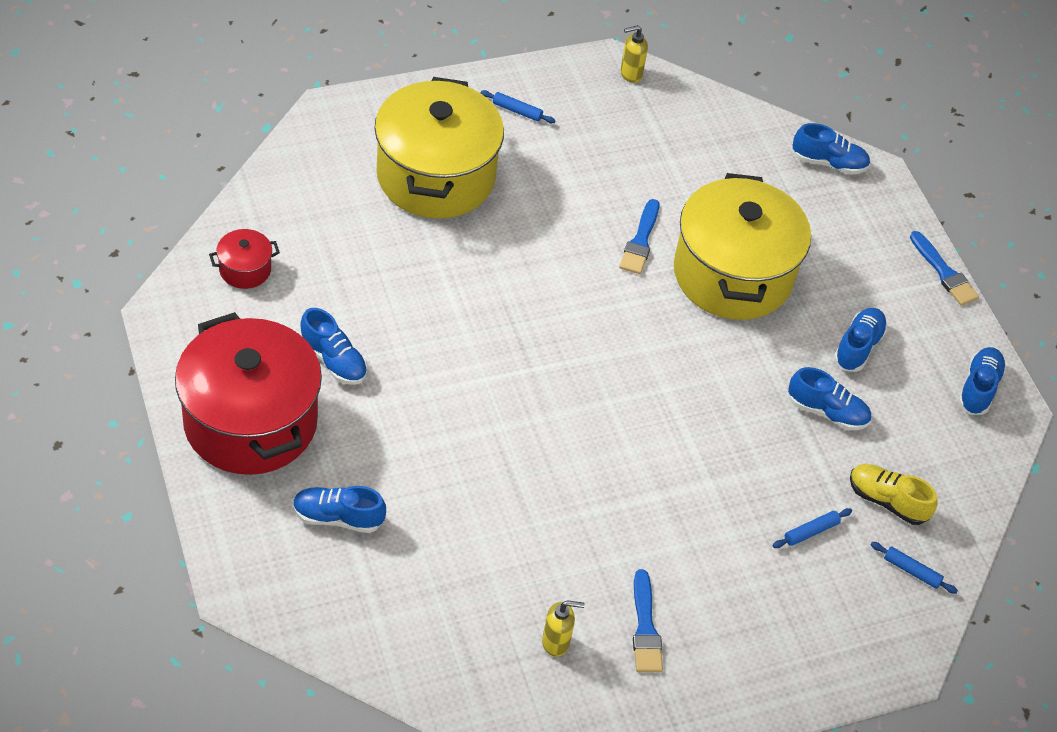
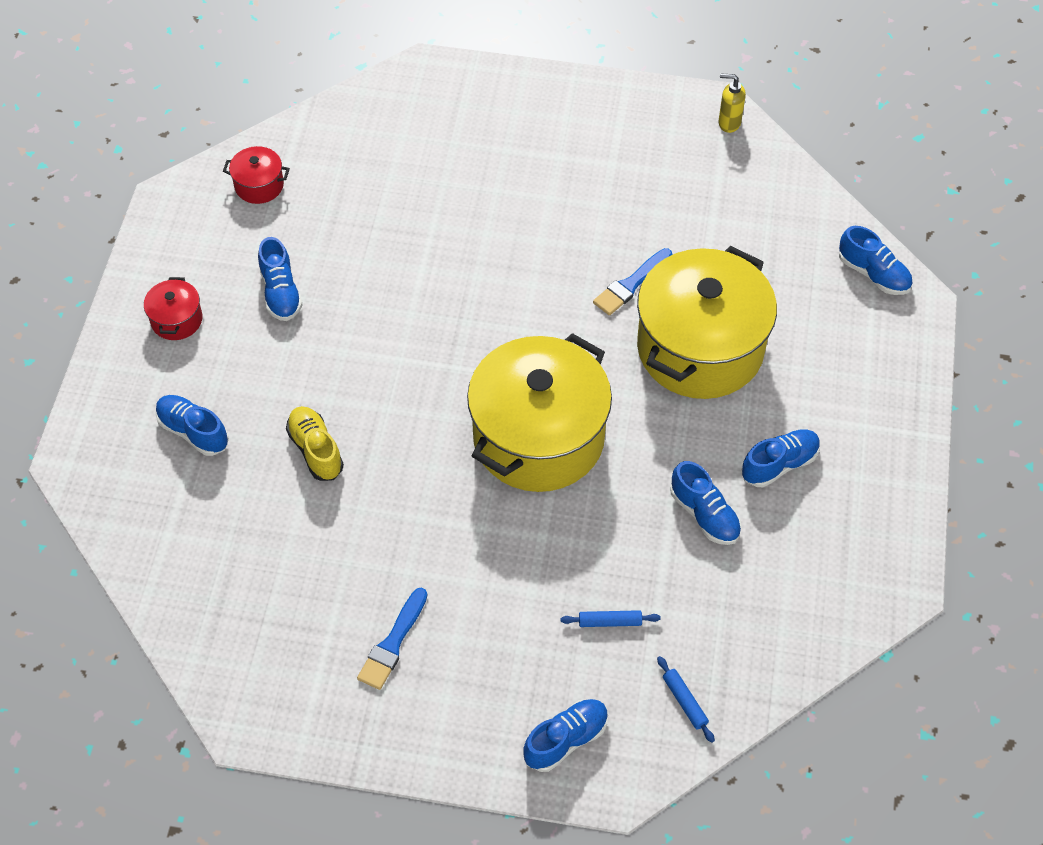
camera: 35 degrees right, 5 degrees up
(250, 422) = (177, 320): red pot -> red pot, size x0.41
(436, 176) = (480, 159): yellow pot -> yellow pot (538, 437)
(517, 111) = (595, 123): blue rolling pin -> none
(556, 642) = (304, 621): yellow soap dispenser -> none
(887, 501) = (706, 624): yellow shoe -> yellow shoe (316, 450)
(944, 272) = (922, 424): blue brush -> none
(978, 388) = (878, 553): blue shoe -> blue shoe (566, 740)

